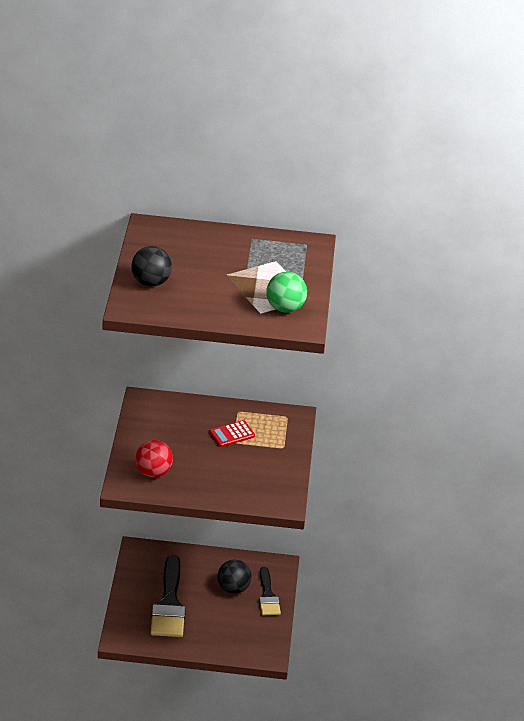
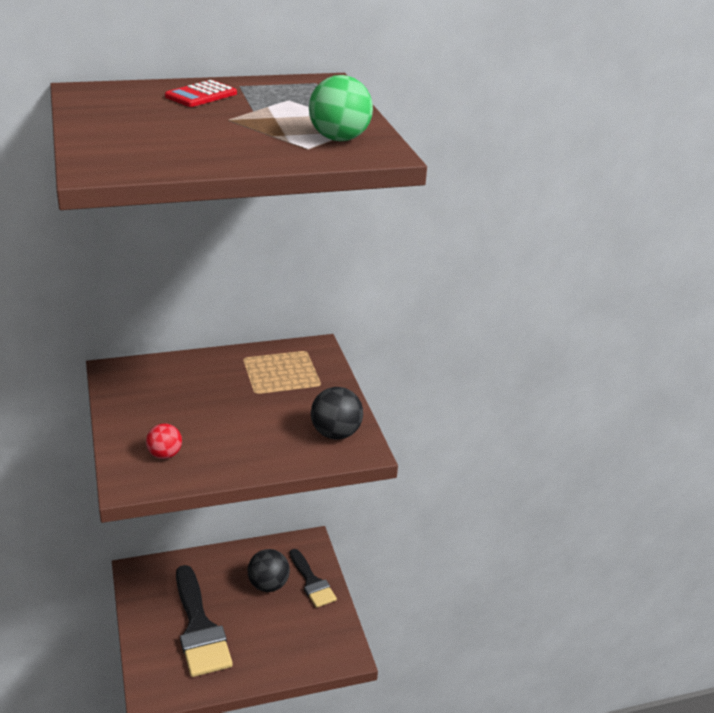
camera: 20 degrees left, 5 degrees down
(151, 282) = (118, 139): black ball -> black ball (335, 433)
(153, 472) = (165, 454): red ball -> red ball, size x0.65
(232, 434) = (249, 384): red calculator -> red calculator (201, 95)

